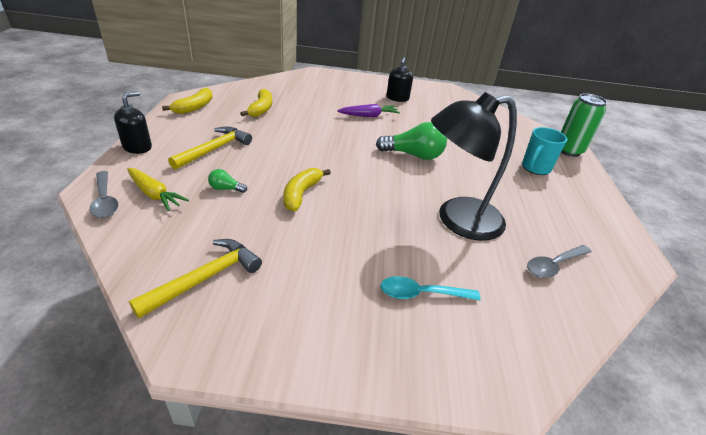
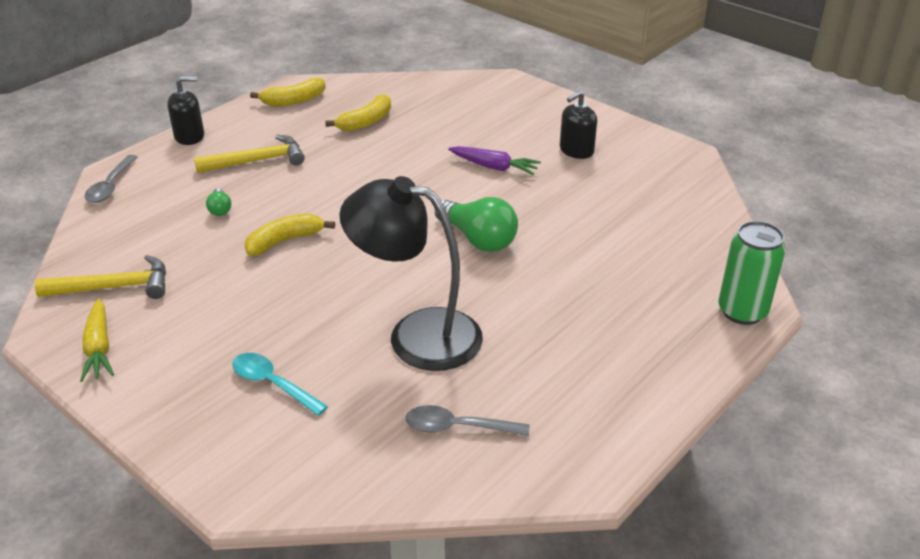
camera: 40 degrees right, 0 degrees up
(154, 194) = (154, 194): yellow carrot -> yellow carrot (99, 348)
(226, 189) = (220, 209): green light bulb -> green light bulb turned 150 degrees counterclockwise
(535, 168) = (634, 315): turquoise mug -> none

